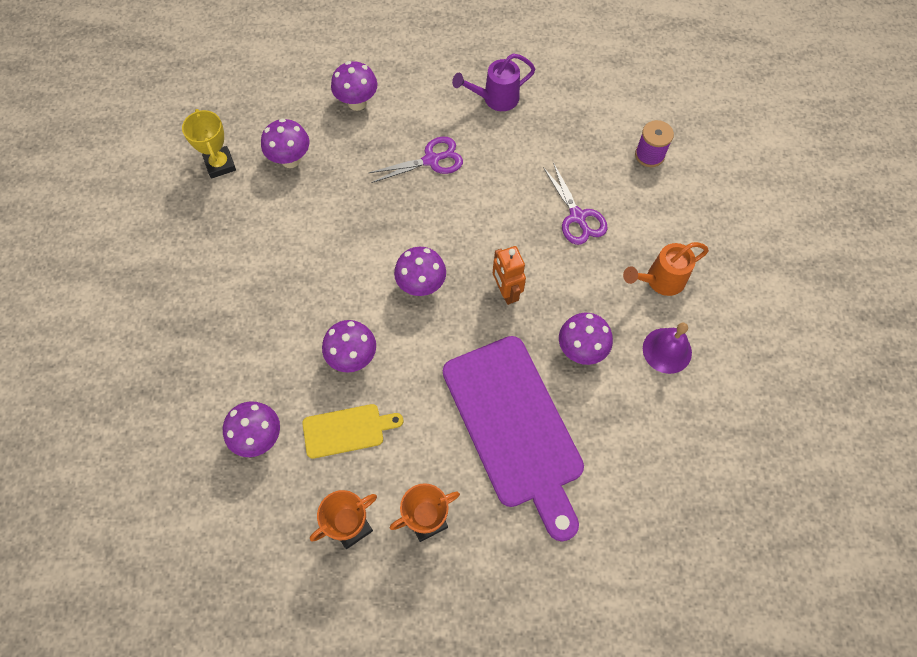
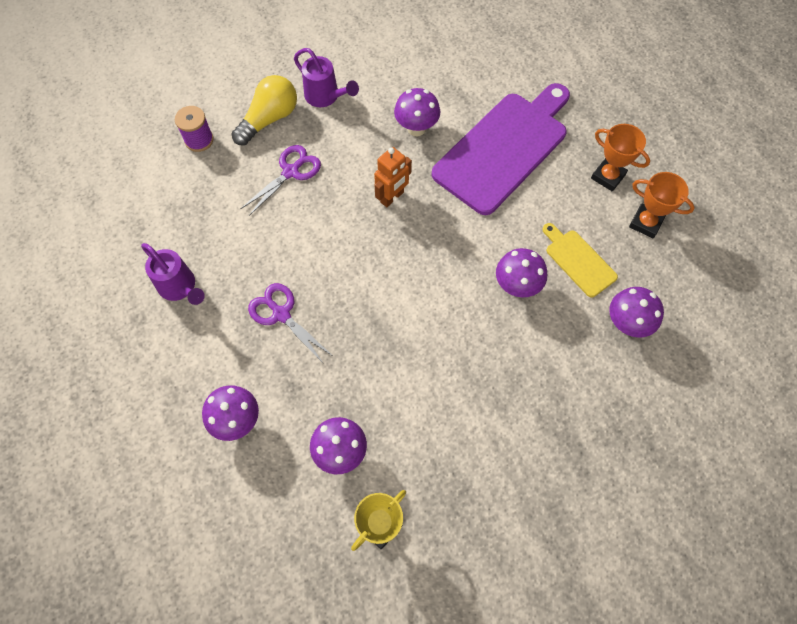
camera: 115 degrees left, 0 degrees up
(421, 285) = (420, 264): purple mushroom -> none
(651, 220) = (269, 119): none -> yellow light bulb
(660, 280) = (325, 96): orange watering can -> purple watering can
(667, 350) = (385, 76): purple bell -> none

